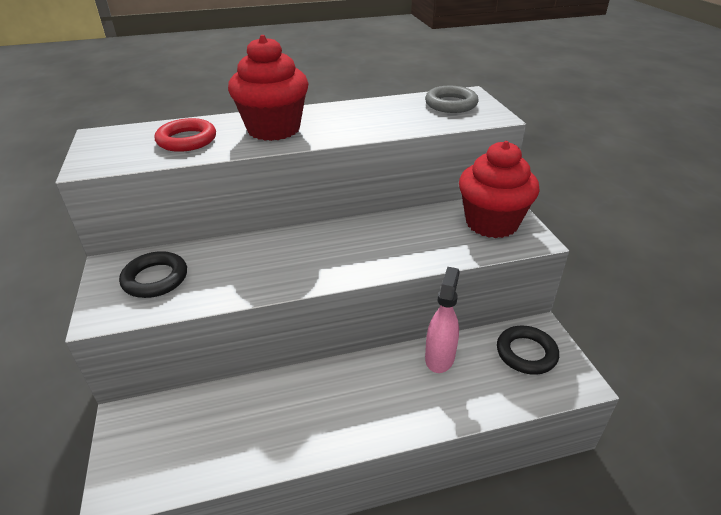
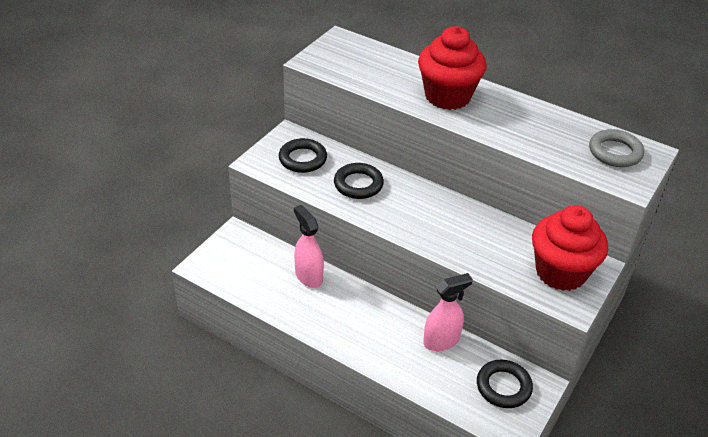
camera: 45 degrees right, 5 degrees up
(187, 140) = (384, 73): red ring -> none
(245, 265) = (358, 184): none -> black ring
(257, 398) = (308, 276): none -> pink spray bottle

